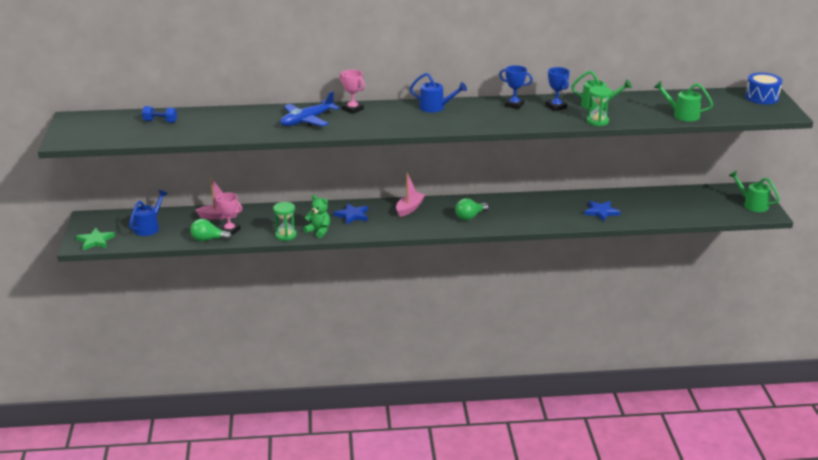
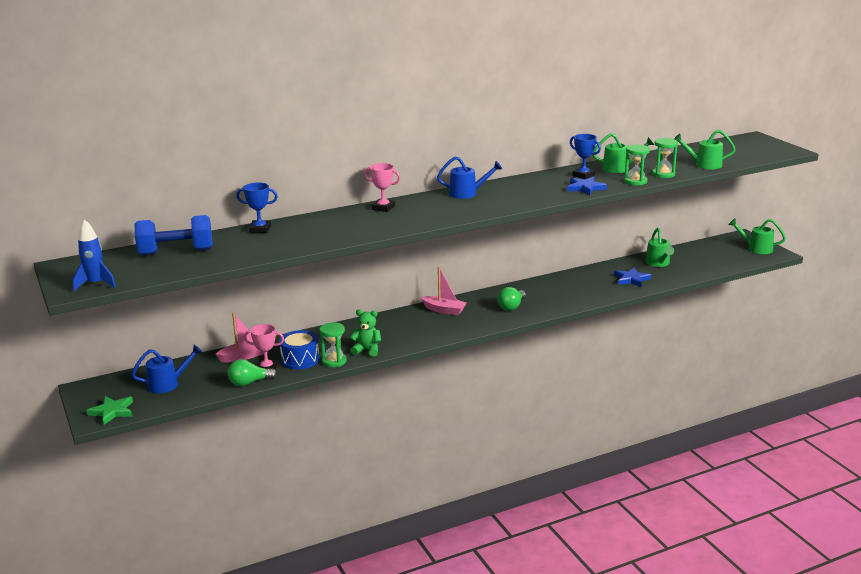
camera: 20 degrees left, 5 degrees down
(83, 139) = (95, 284): none -> blue rocket
(149, 227) = (168, 384): blue watering can -> blue watering can turned 60 degrees clockwise
(160, 121) = (176, 252): blue dumbbell -> blue dumbbell, size x1.89
(307, 120) = (344, 225): blue plane -> none
(352, 215) = (390, 328): blue star -> blue star (585, 188)
(409, 208) = (444, 310): pink boat -> pink boat turned 105 degrees clockwise
(514, 105) = (542, 180): blue trophy -> blue trophy (260, 229)
(632, 118) = (663, 174): none -> green hourglass
(641, 201) = (658, 263): none -> green watering can
(762, 97) = (754, 141): blue drum -> blue drum (300, 359)

